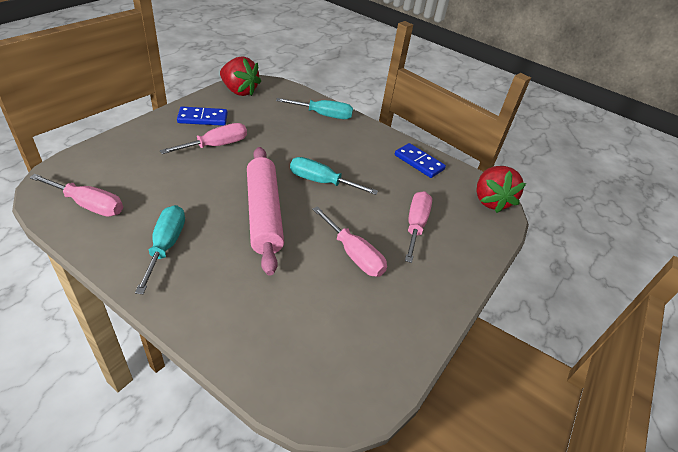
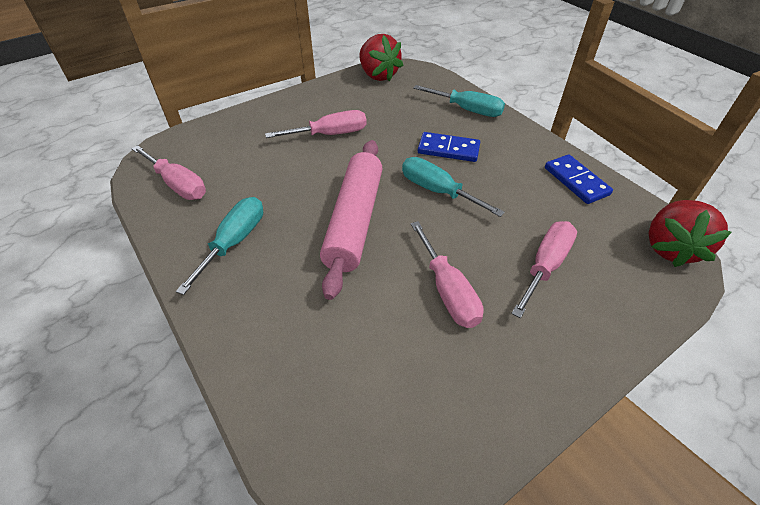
camera: 25 degrees right, 5 degrees up
(203, 118) = (327, 103): blue domino -> blue domino (448, 149)

